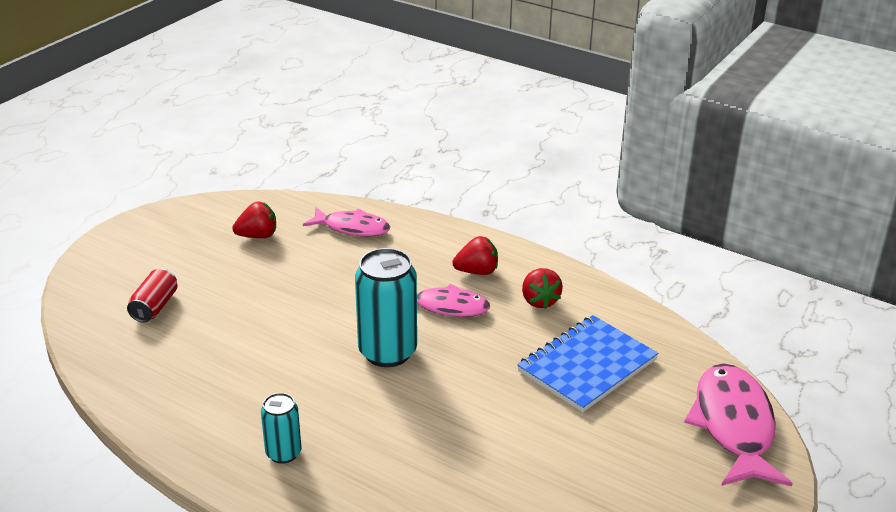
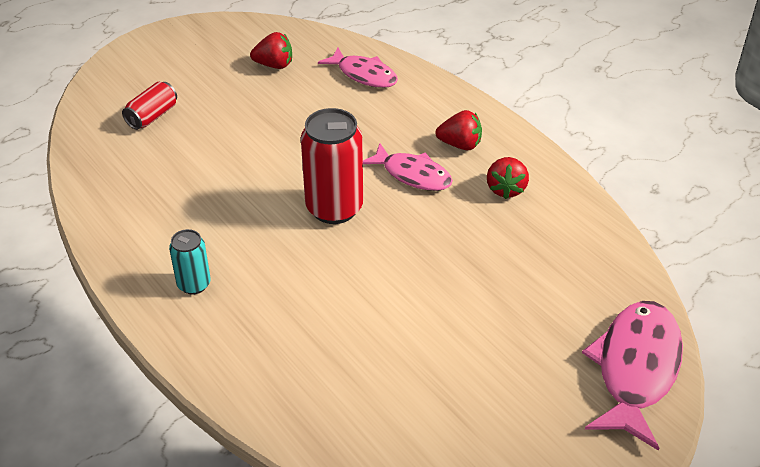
camera: 20 degrees right, 10 degrees up
(387, 352) = (334, 208): turquoise can -> red can
(587, 366) = (518, 268): blue notebook -> none

